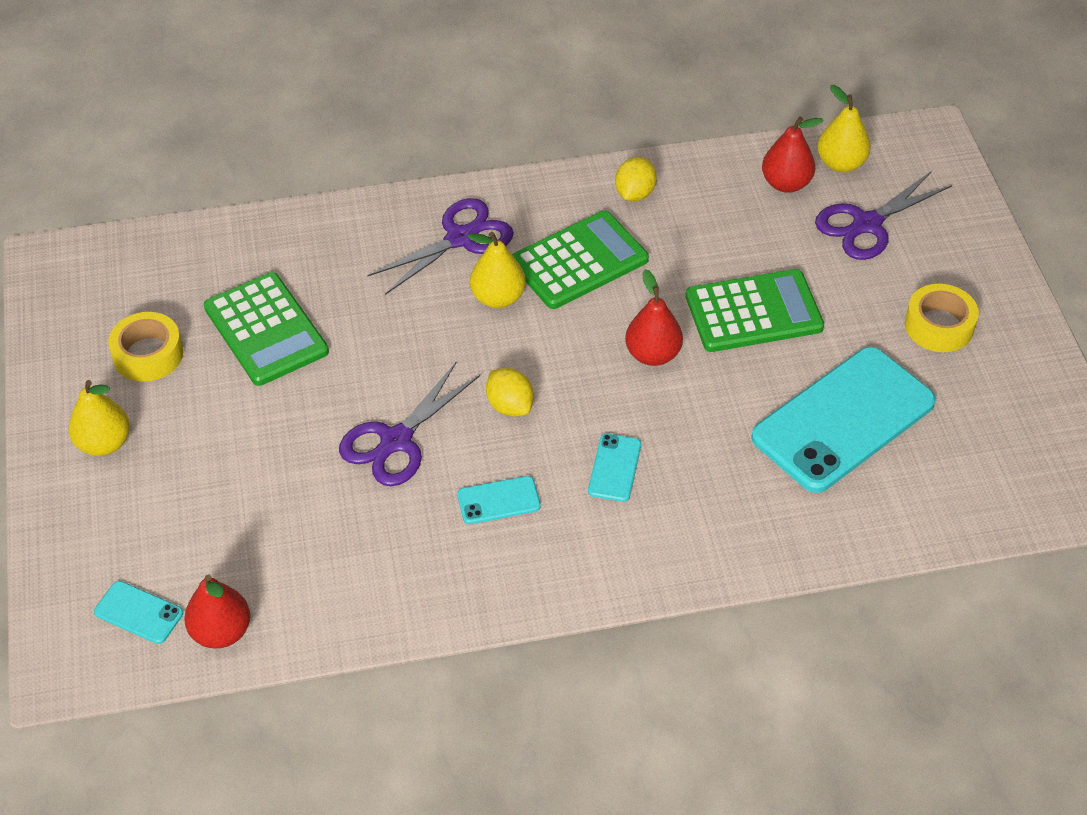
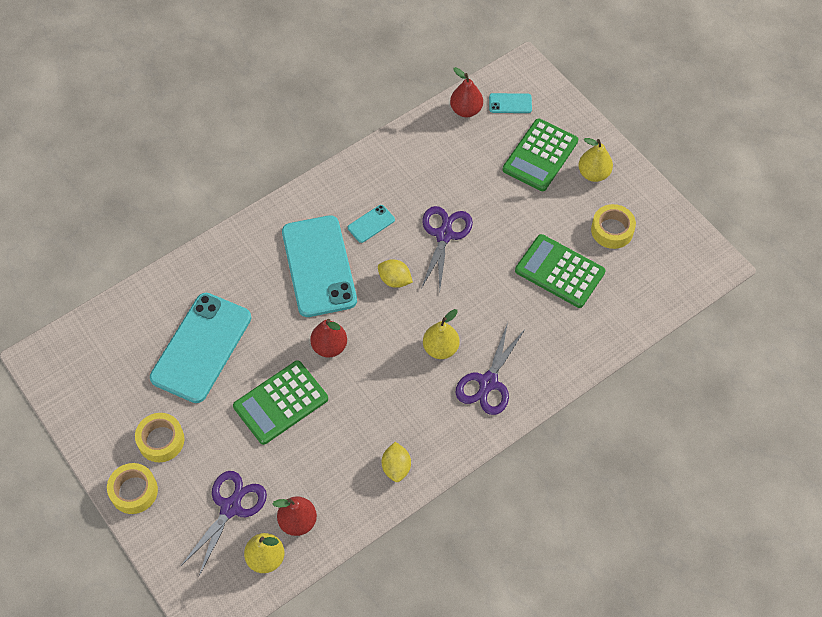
camera: 155 degrees right, 10 degrees up
(579, 261) = (405, 396): green calculator -> green calculator (540, 155)
(615, 468) = (318, 266): turquoise phone -> turquoise phone, size x2.37
(992, 282) = (134, 491): none -> yellow tape

